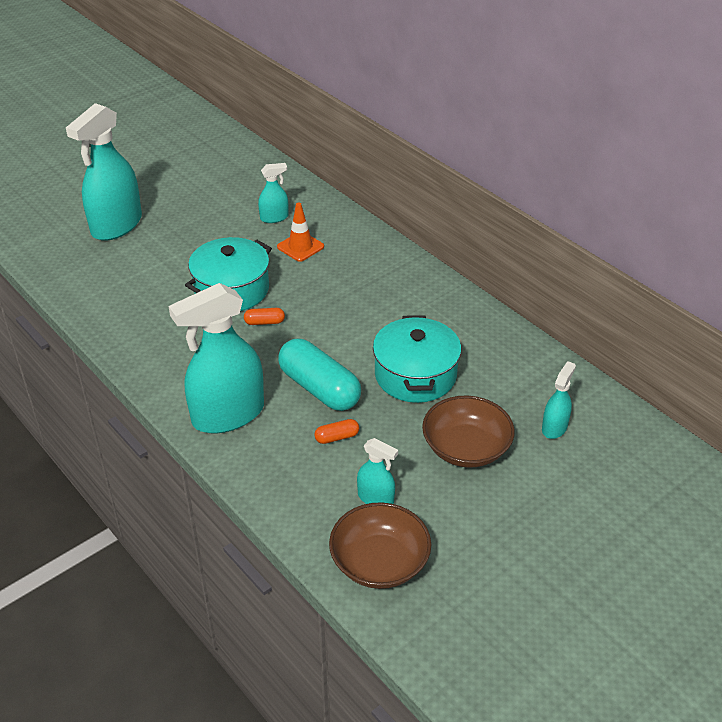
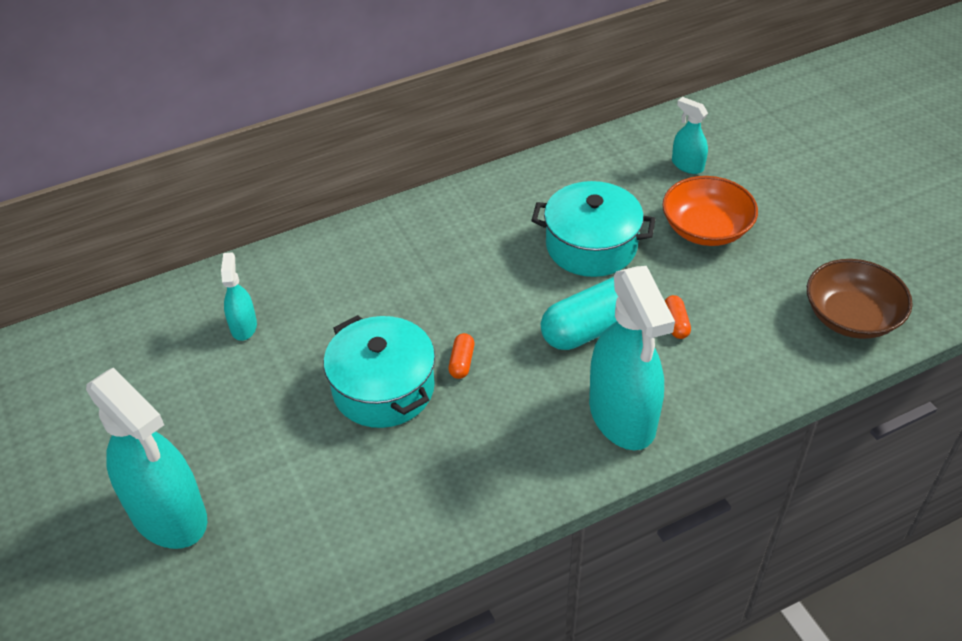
camera: 75 degrees left, 5 degrees up
(300, 247) = (321, 308): orange traffic cone -> none
(376, 498) = (767, 306): turquoise spray bottle -> none
(466, 448) = (706, 229): brown bowl -> orange bowl

